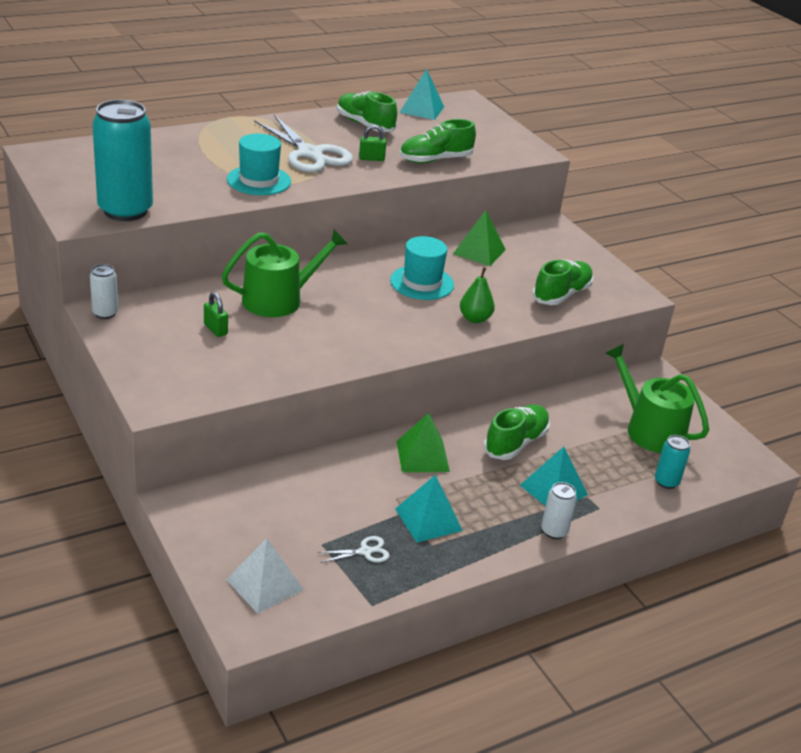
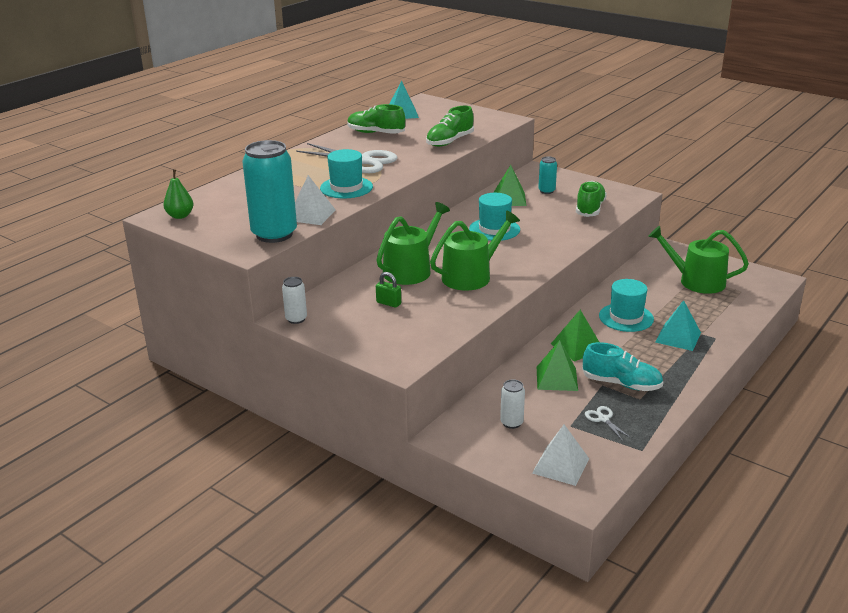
camera: 20 degrees left, 5 degrees down
(187, 200) = (311, 215): none -> white pyramid
(336, 329) = (471, 276): none -> green watering can
(362, 484) = (556, 378): none -> green pyramid
(365, 551) = (603, 419): white scissors -> white scissors turned 75 degrees counterclockwise
(371, 158) = (406, 152): green padlock -> none
(428, 519) = (621, 384): turquoise pyramid -> turquoise shoe
(475, 319) = (553, 240): green pear -> green pear (180, 216)
(516, 443) = (626, 317): green shoe -> turquoise hat
(554, 531) = (704, 362): white can -> white can (511, 423)
(666, 482) = (737, 308): turquoise can -> turquoise can (546, 191)

